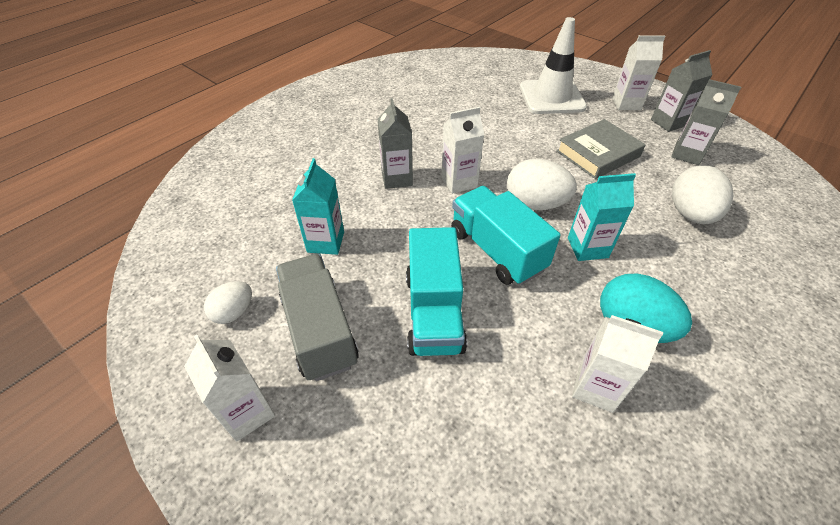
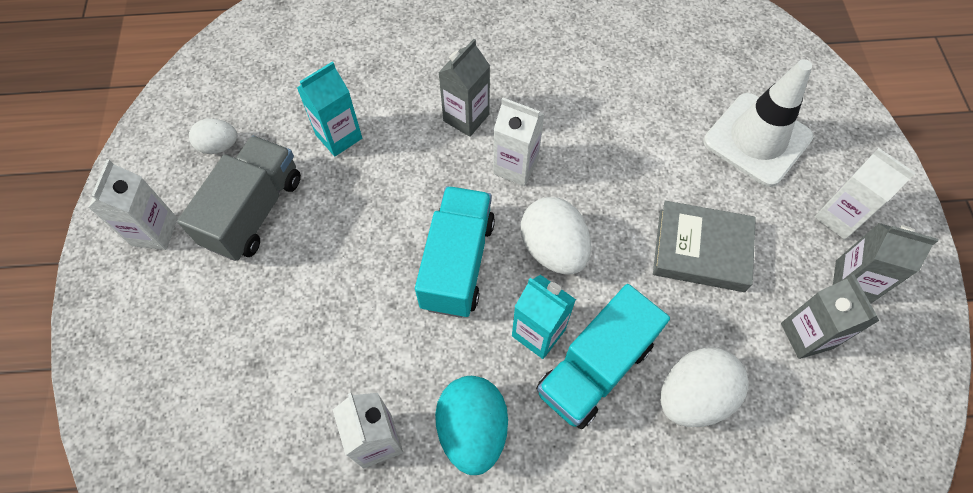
camera: 45 degrees right, 15 degrees up
(434, 312) = (343, 270): turquoise truck -> turquoise truck (595, 368)

